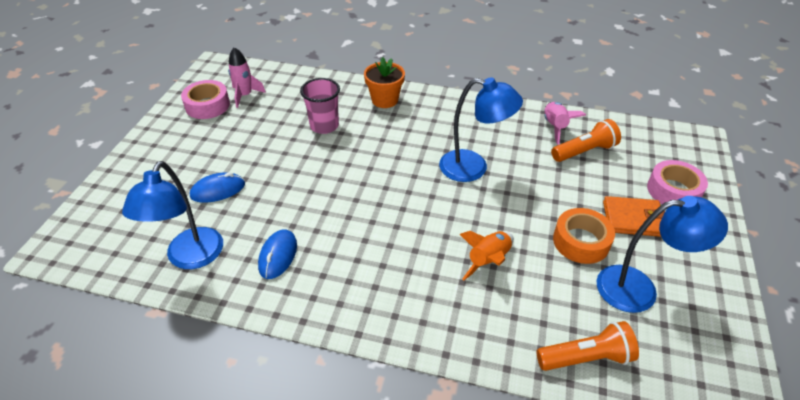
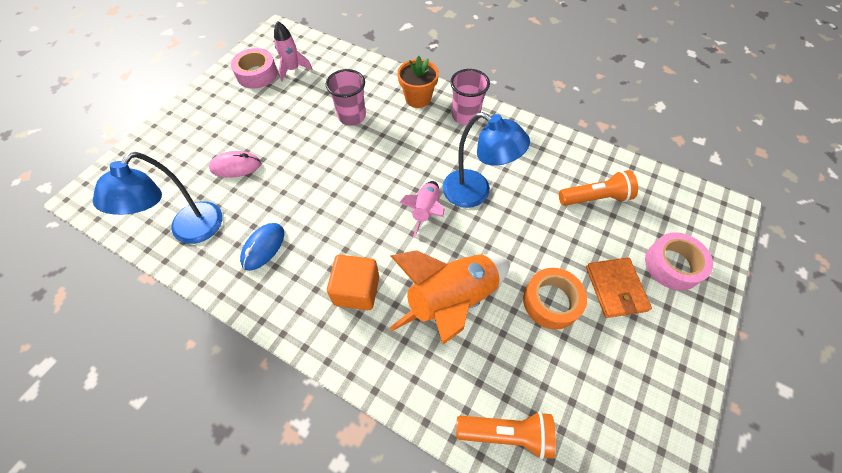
camera: 15 degrees right, 15 degrees up
(218, 190) = (236, 166): blue mouse -> pink mouse
(392, 272) = (357, 290): none -> orange cube
(437, 107) = (465, 116): none -> pink cup
(488, 260) = (451, 300): orange rocket -> orange rocket, size x1.82
(554, 127) = (575, 162): pink rocket -> pink rocket (425, 211)
(633, 219) = (615, 288): orange wallet -> orange wallet turned 60 degrees clockwise
(639, 289) = (590, 371): blue lamp -> none

